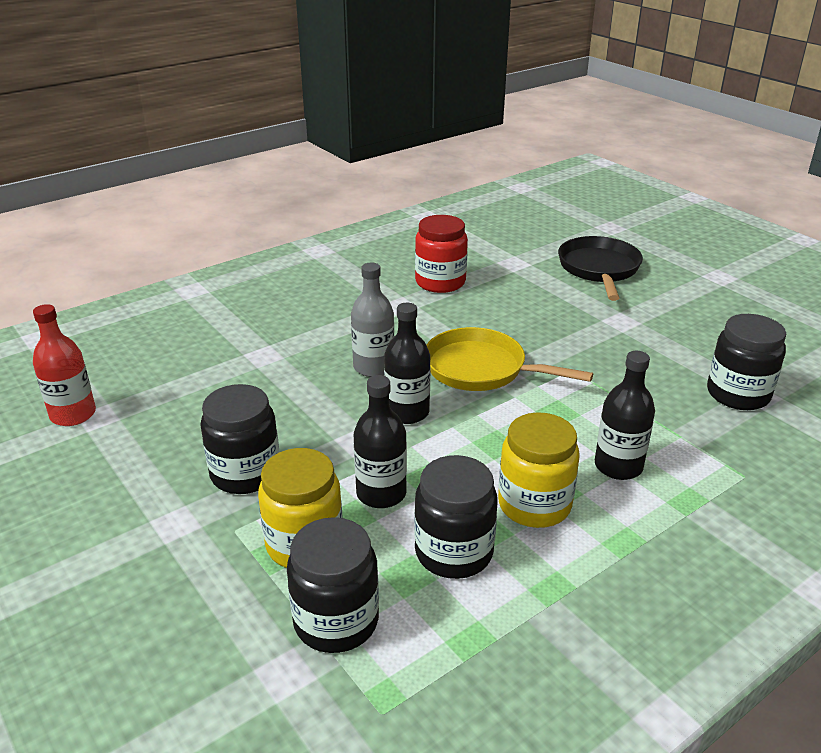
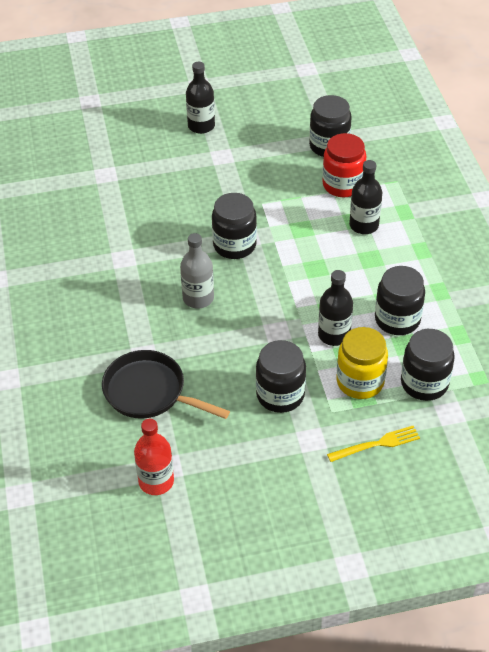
camera: 65 degrees left, 15 degrees up
(186, 596) = (377, 444): none -> yellow fork
(407, 412) = (261, 298): black bottle -> black bottle (201, 126)
(440, 282) = (105, 224): red jar -> red jar (343, 185)
(481, 369) = (234, 245): yellow pan -> black jar
(534, 505) = (377, 273): yellow jar -> none
(599, 269) = (148, 135): black pan -> black pan (149, 392)

